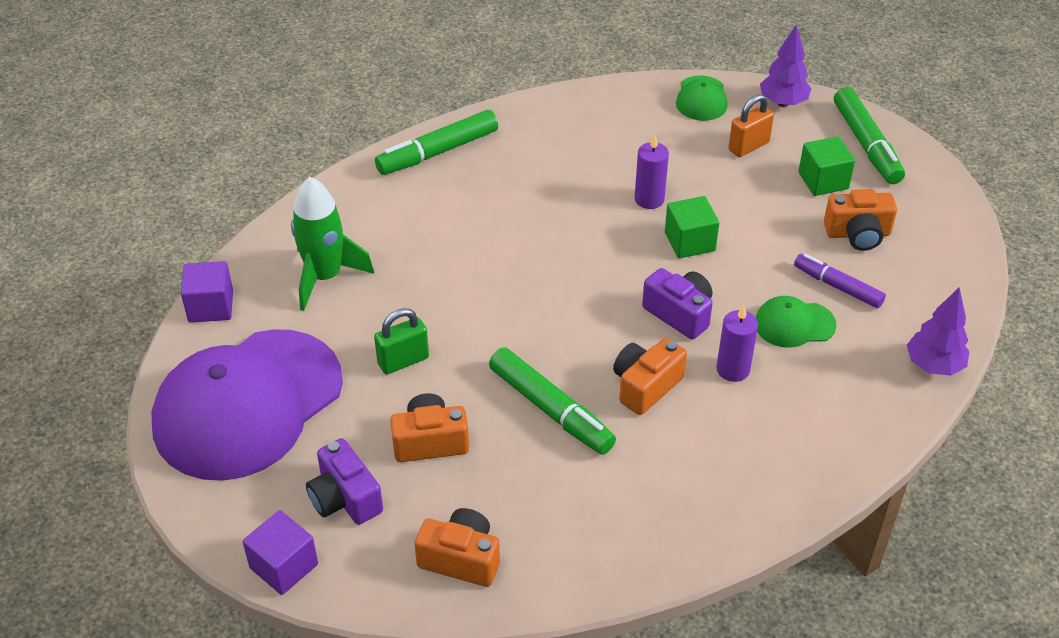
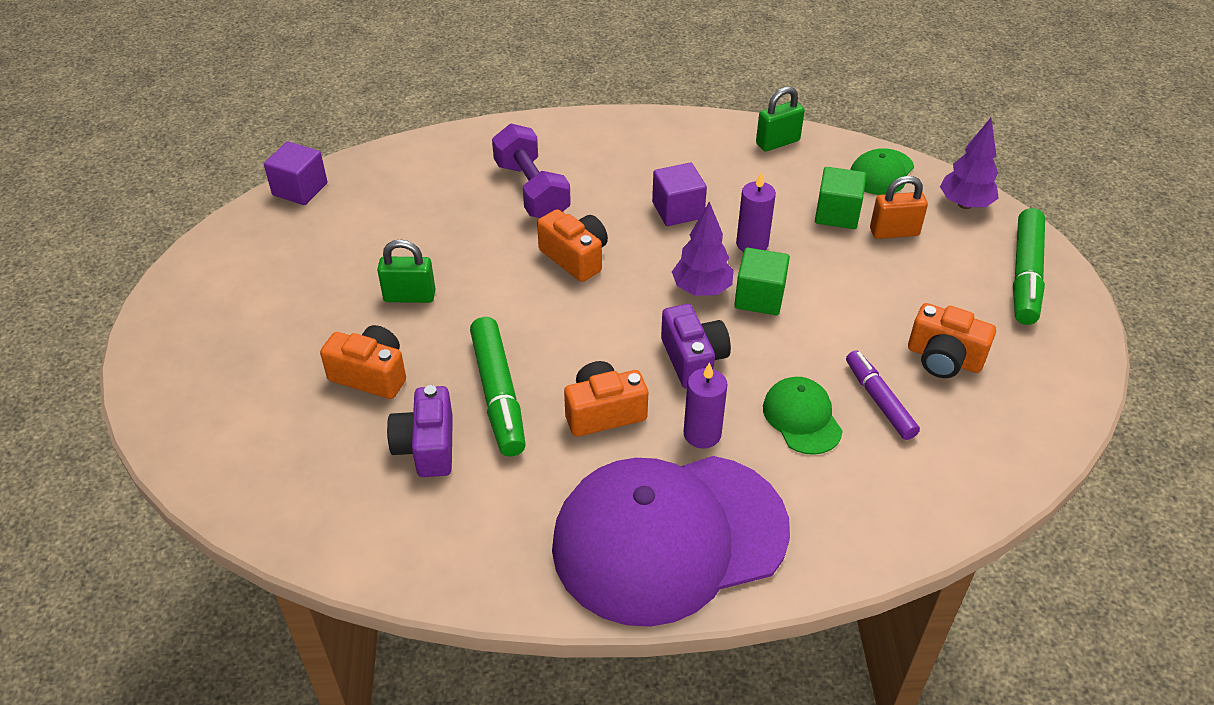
camera: 30 degrees right, 0 degrees up
(248, 404) = (257, 279): purple cap -> purple cap (669, 537)
(284, 566) = (164, 424): purple cube -> purple cube (678, 210)
(325, 277) = (408, 201): green rocket -> none
(345, 498) = (261, 391): purple camera -> purple camera (427, 447)
(428, 224) = (532, 190): none -> purple dumbbell
(438, 152) = (593, 133): green marker -> none
(461, 559) = (306, 490): orange camera -> orange camera (575, 257)
(600, 102) = (777, 142): none -> green padlock
(794, 324) = (802, 418): green cap -> green cap turned 45 degrees clockwise
(823, 181) = (948, 293): green cube -> green cube (837, 214)
(933, 365) = (922, 525): purple tree -> purple tree (702, 289)

